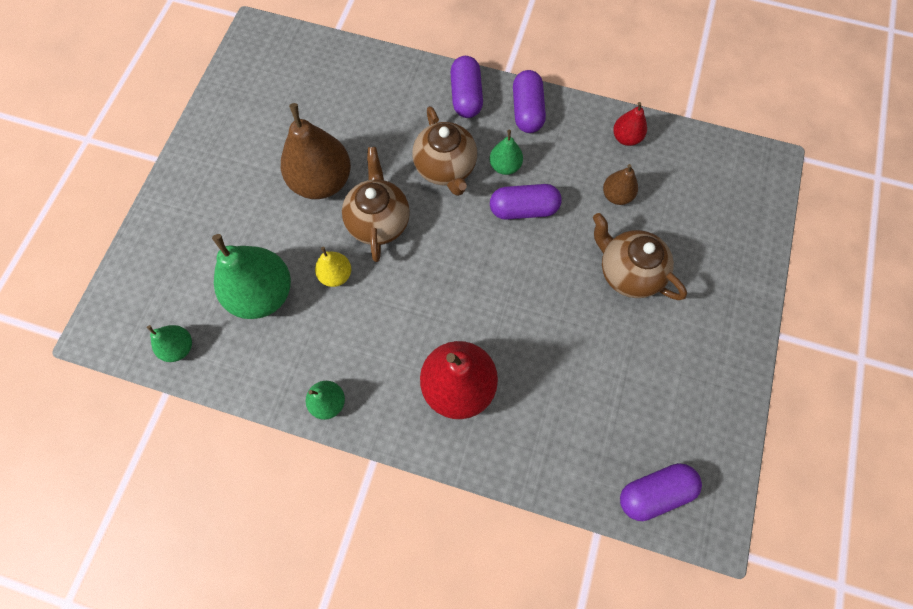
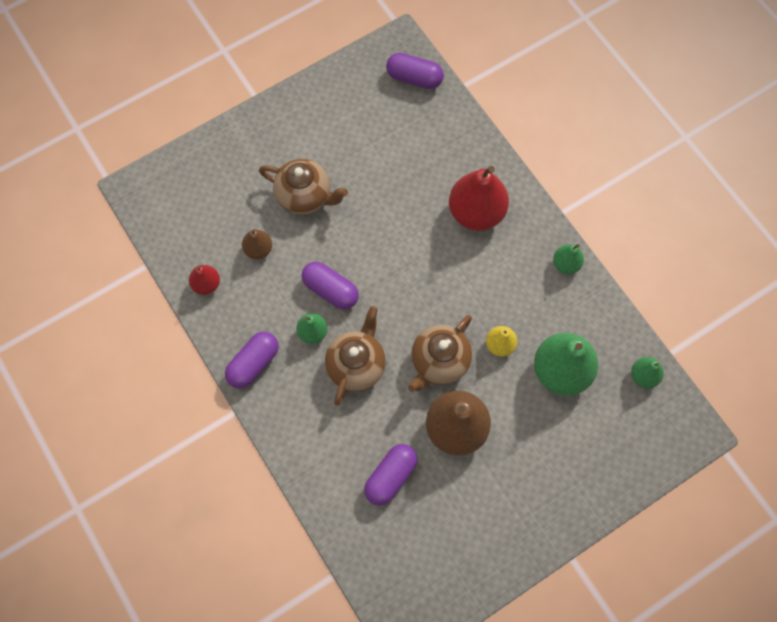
camera: 140 degrees left, 0 degrees up
(466, 96) = (286, 414): purple capsule -> purple capsule (390, 477)
(628, 272) = (305, 196): brown teapot -> brown teapot turned 60 degrees counterclockwise

